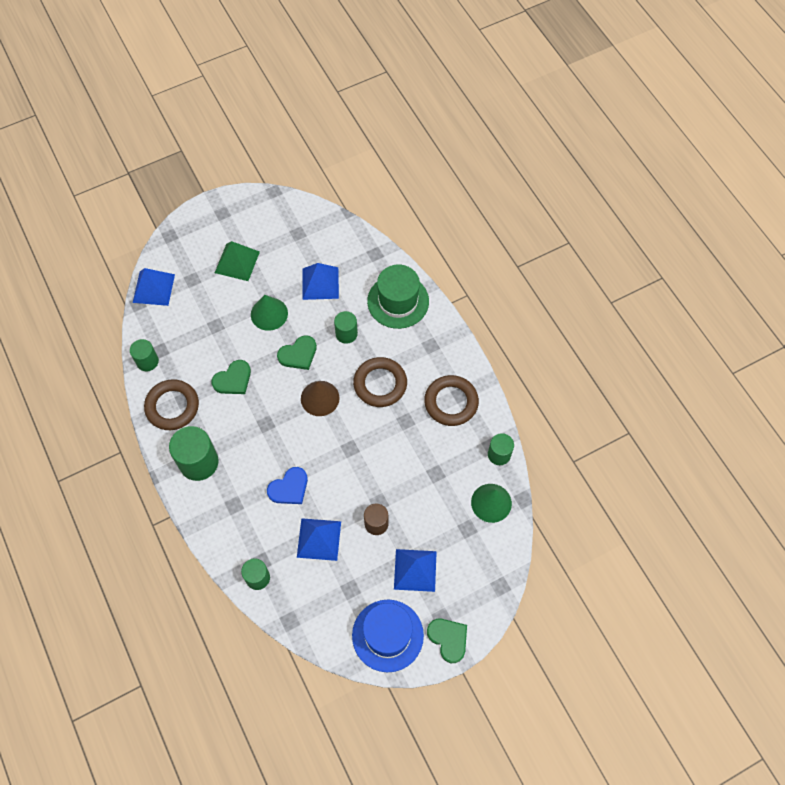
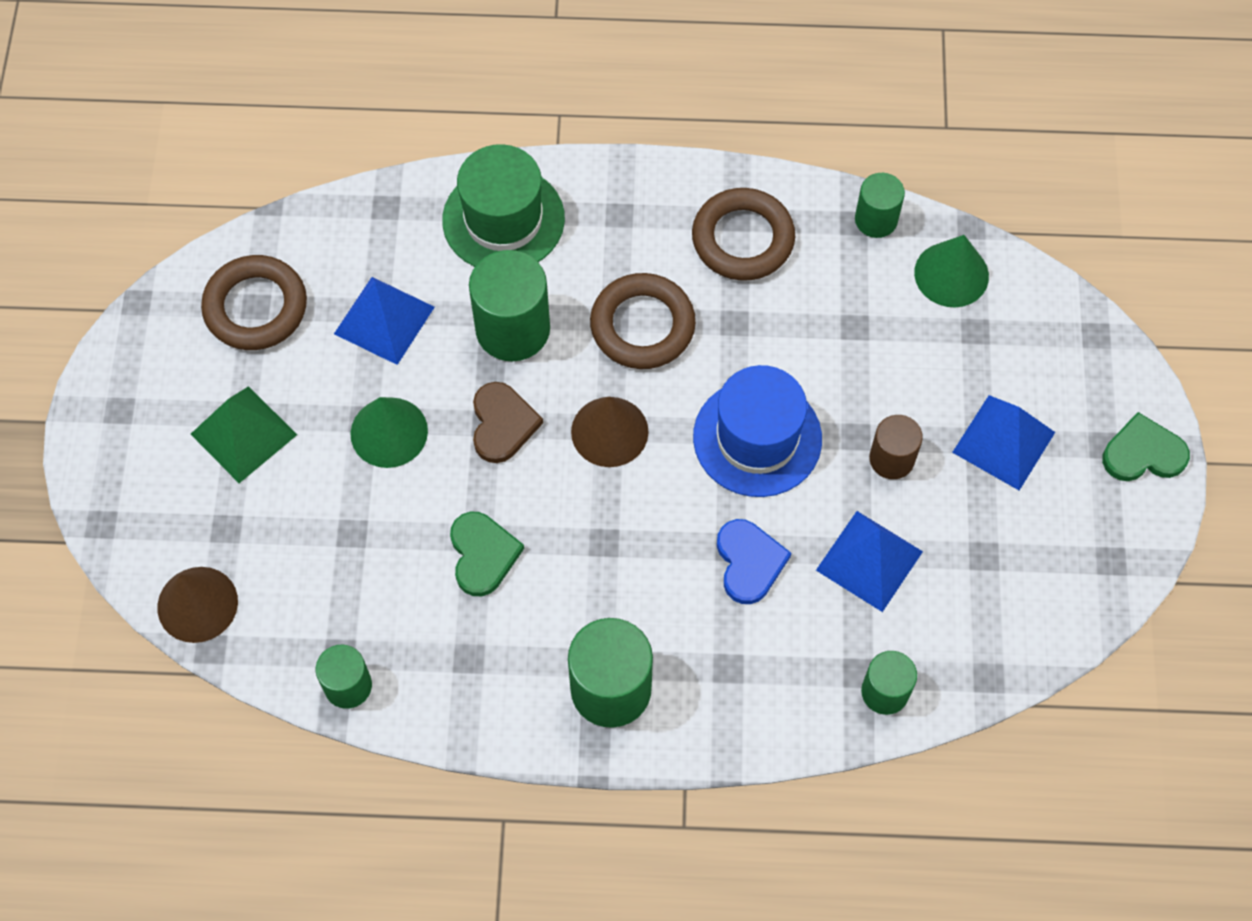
camera: 60 degrees left, 0 degrees up
(154, 288) = (197, 604): blue pyramid -> brown cone
(172, 407) = (471, 684): brown ring -> brown ring (256, 307)
(298, 354) = (502, 424): green heart -> brown heart
(346, 334) = (513, 329): green cylinder -> green cylinder, size x1.69
(387, 635) = (1091, 538): blue hat -> blue hat (757, 438)

